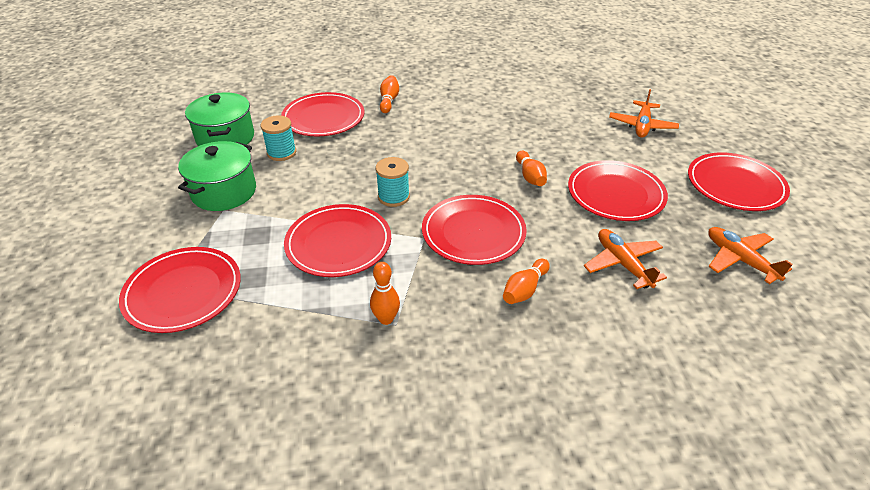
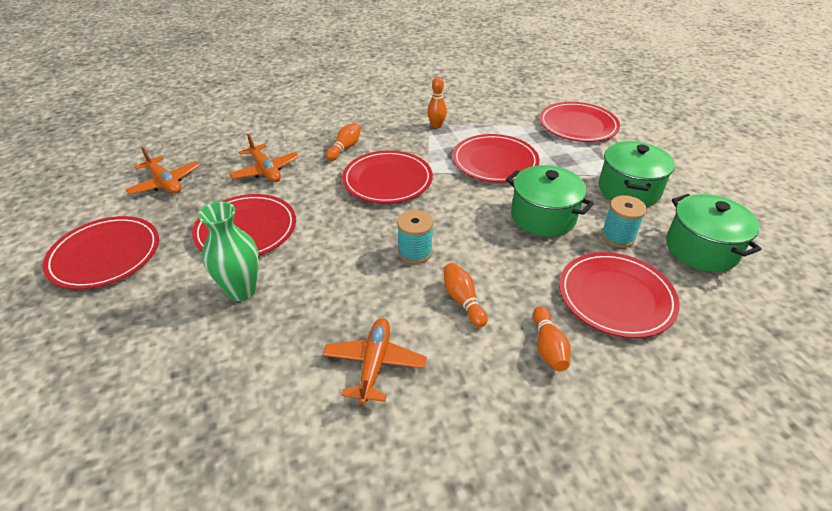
camera: 170 degrees right, 0 degrees up
(331, 175) = (543, 216): none -> green pot
(393, 197) = (469, 202): turquoise spool -> turquoise spool (415, 252)
(530, 176) = (334, 239): orange bowling pin -> orange bowling pin (463, 300)
(599, 148) = (242, 290): none -> green vase
(642, 126) = (161, 342): orange plane -> orange plane (374, 364)

